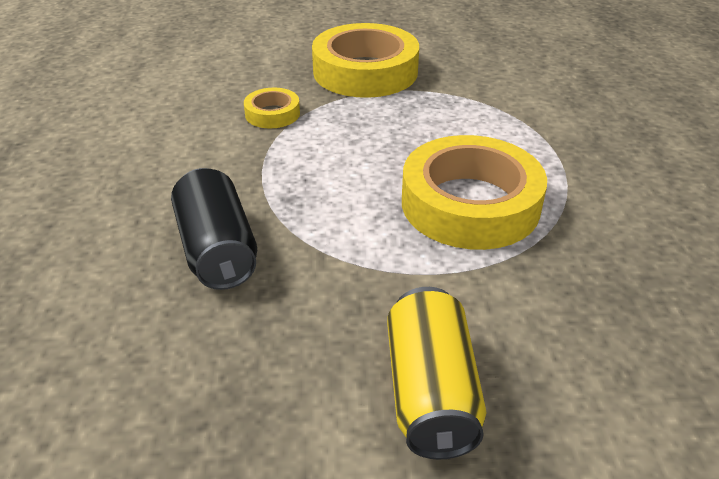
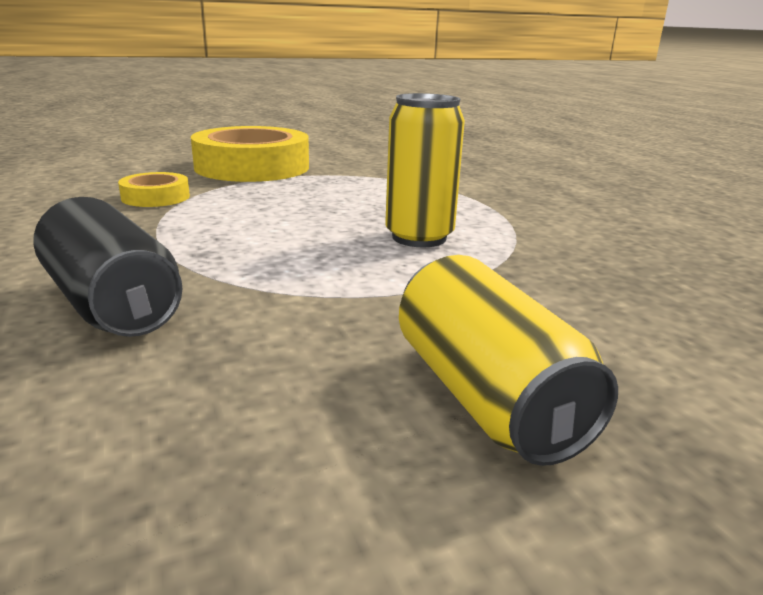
camera: 20 degrees left, 15 degrees down
(470, 204) = (419, 237): yellow tape -> yellow can

